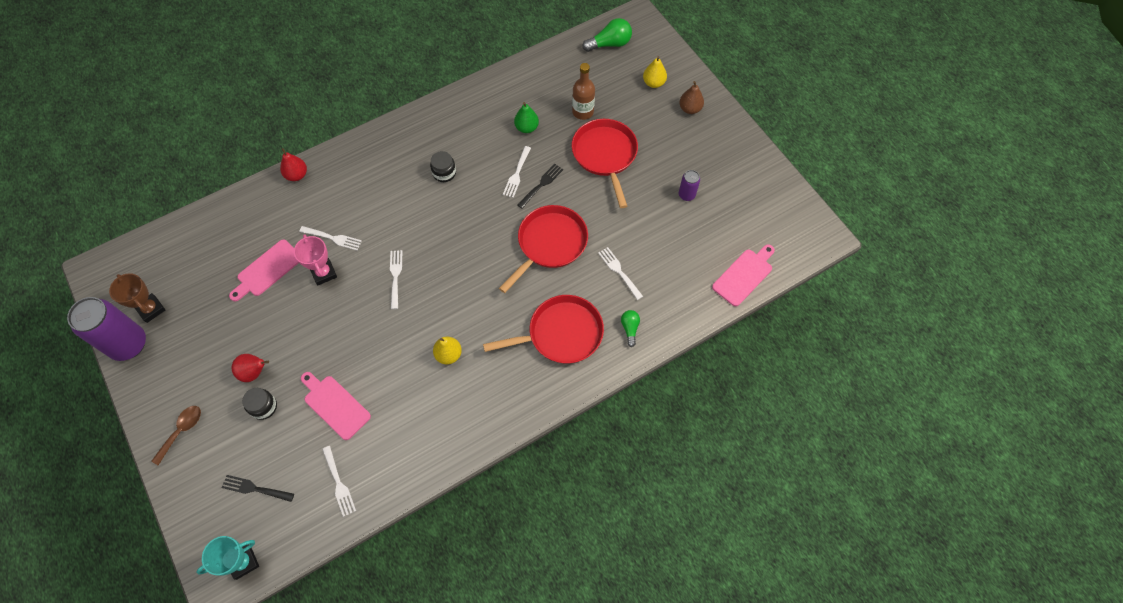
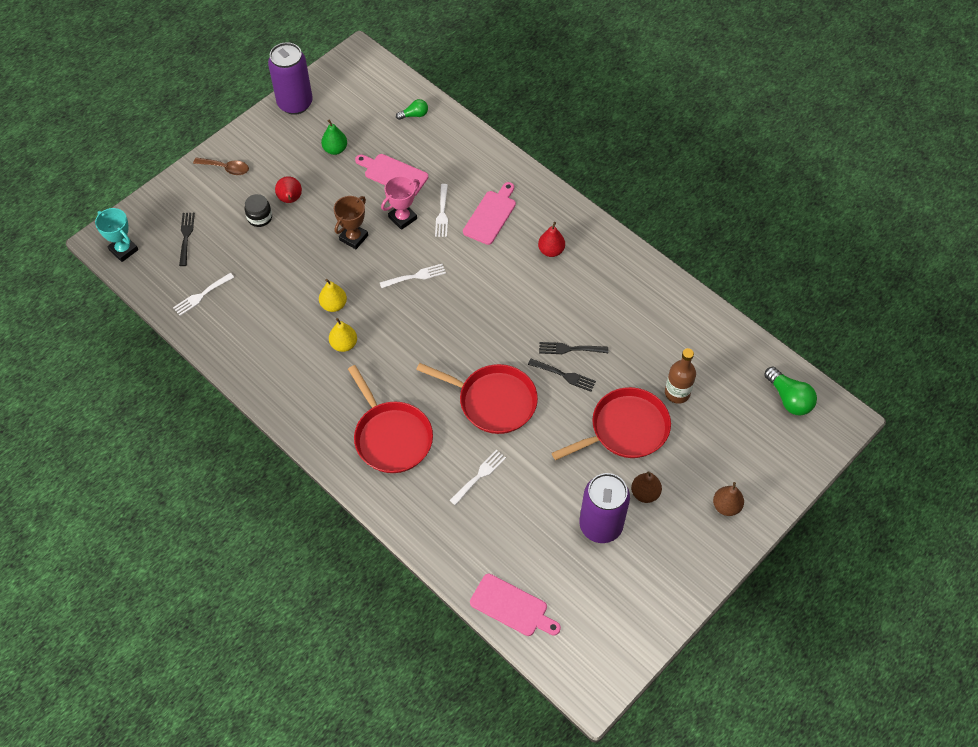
camera: 75 degrees right, 5 degrees down
(151, 309) = (331, 106): brown trophy -> brown trophy (353, 238)
(297, 175) = (503, 162): red pear -> red pear (551, 251)
(335, 405) = (273, 269): pink cutting board -> pink cutting board (491, 215)
(444, 173) = (548, 283): black jar -> none
(517, 174) = (570, 349): white fork -> black fork
(526, 128) = (633, 343): green pear -> green pear (335, 149)
(630, 329) = (414, 500): green light bulb -> green light bulb (414, 115)
(653, 83) = (749, 458): yellow pear -> yellow pear (334, 305)
(666, 157) = (645, 493): none -> brown pear
(686, 195) = (600, 525): purple can -> purple can, size x2.09

